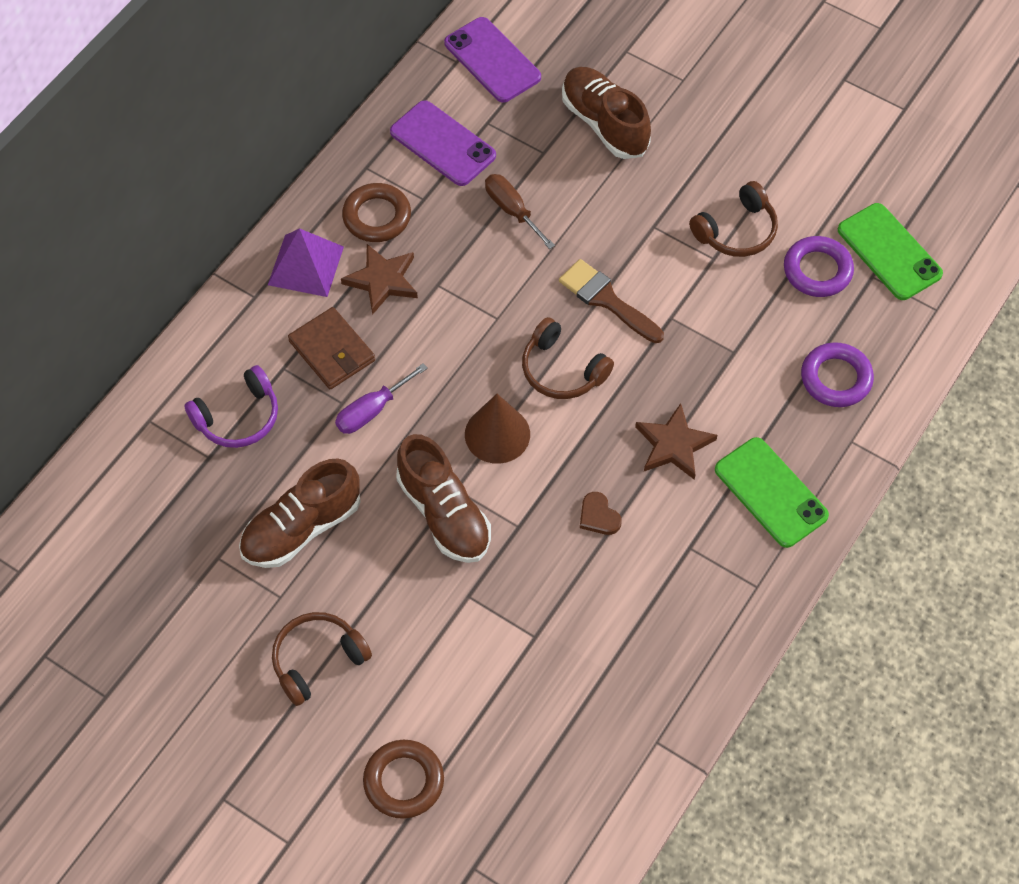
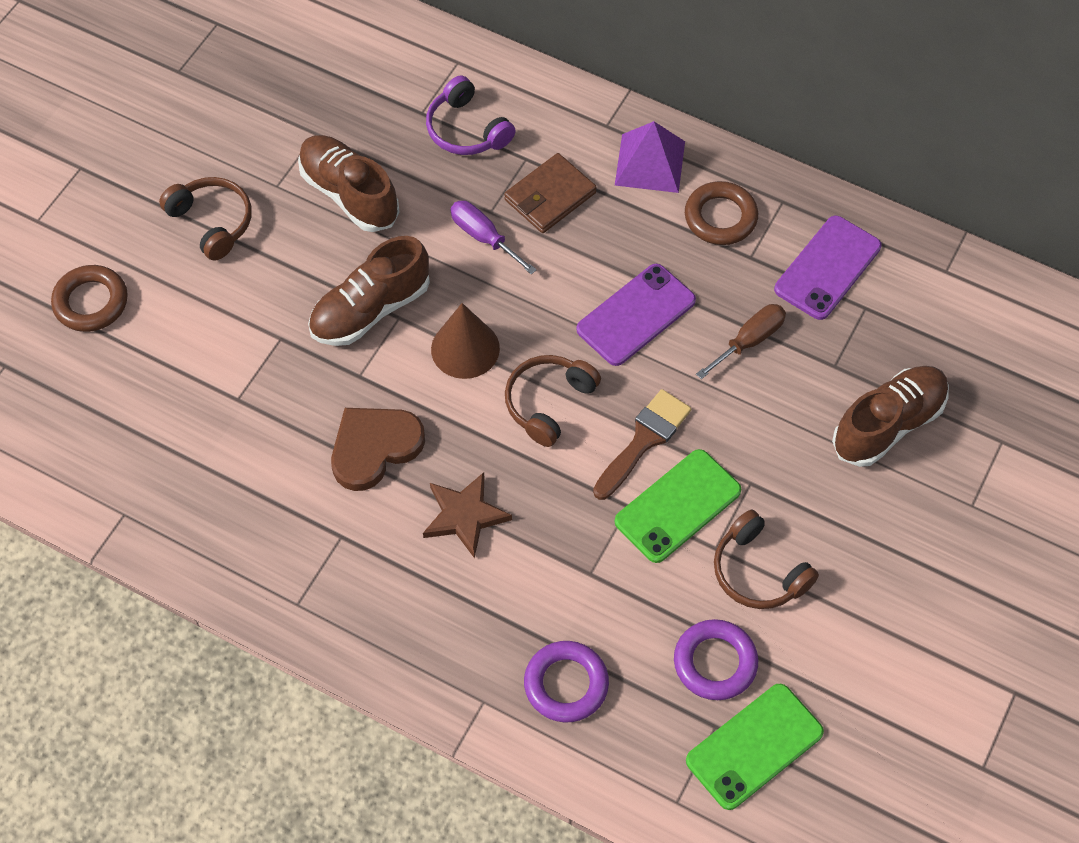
camera: 85 degrees right, 0 degrees up
(382, 280) = (640, 230): brown star -> none
(492, 60) = (955, 305): purple phone -> purple phone (636, 315)
(598, 516) = (374, 448): brown heart -> brown heart, size x1.99
(770, 492) = (412, 616): green phone -> green phone (677, 506)

